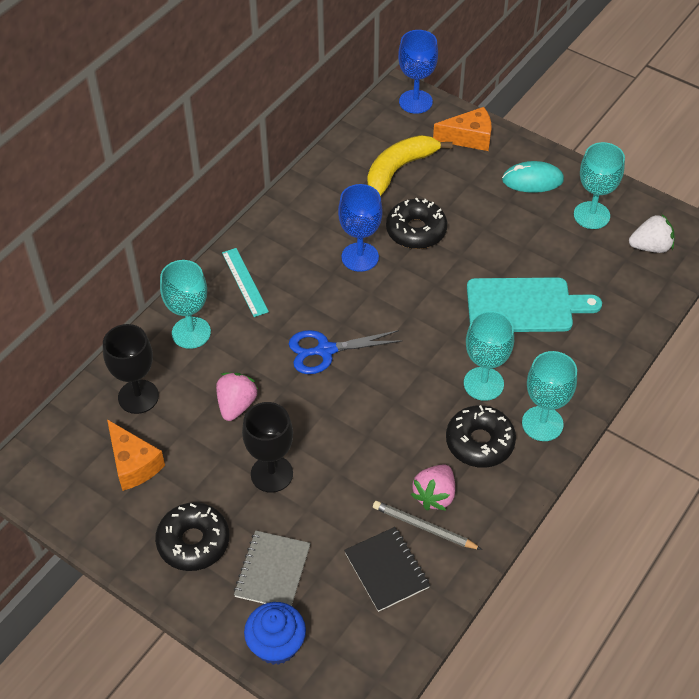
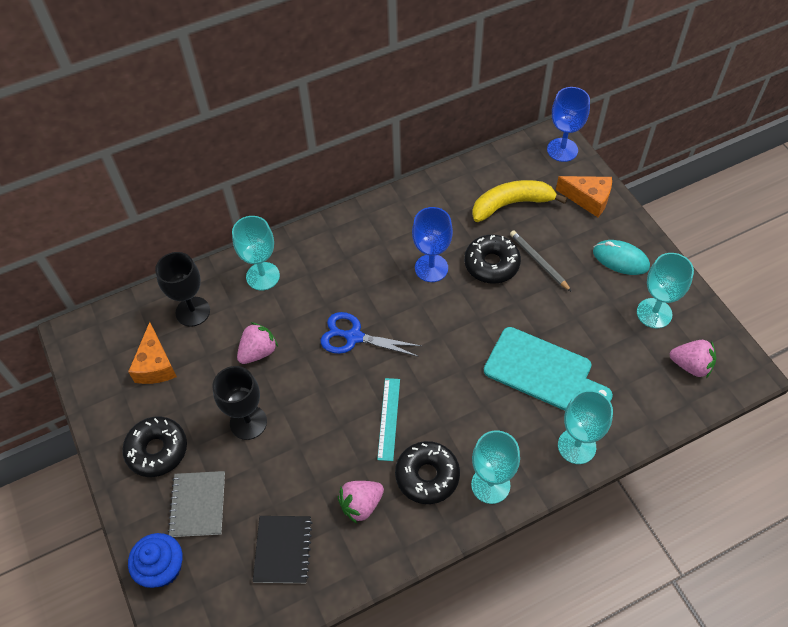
camera: 30 degrees right, 5 degrees up
(244, 282) = (328, 251): turquoise ruler -> turquoise ruler (388, 418)
(272, 571) = (198, 504): grey notebook -> grey notebook turned 45 degrees counterclockwise
(424, 527) = (335, 528): grey pencil -> grey pencil (539, 261)
(483, 384) = (463, 425): turquoise goblet -> turquoise goblet (576, 446)
(650, 247) = (690, 365): white strawberry -> pink strawberry

